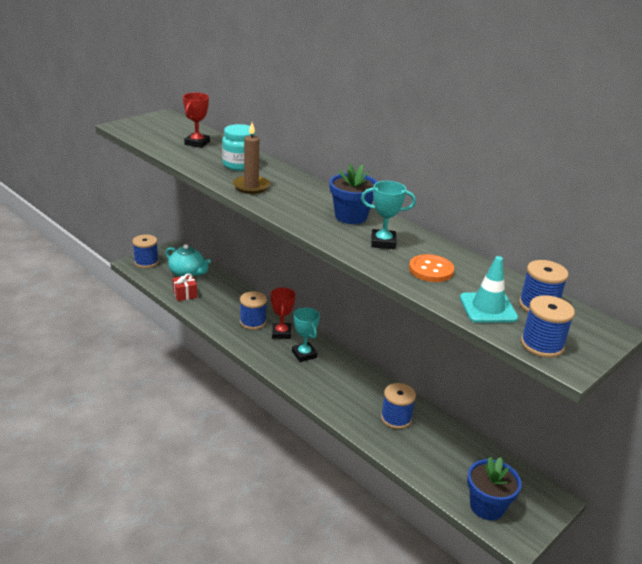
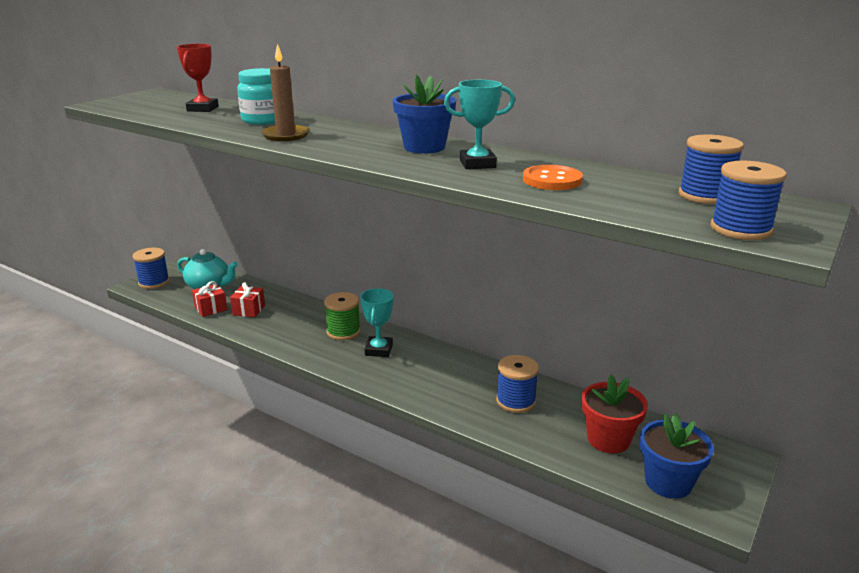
camera: 10 degrees left, 5 degrees down
(213, 300) = (249, 310): none -> red gift
(253, 322) = (304, 325): blue spool -> none
(281, 333) = (343, 332): red trophy -> green spool
(304, 354) = (379, 350): turquoise trophy -> turquoise trophy turned 45 degrees clockwise
(455, 464) = (608, 439): none -> red flower pot
(488, 308) = (647, 205): turquoise traffic cone -> none

